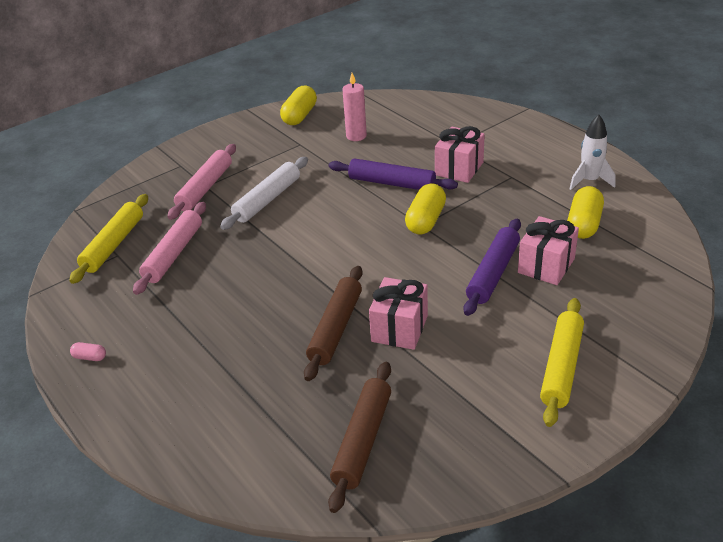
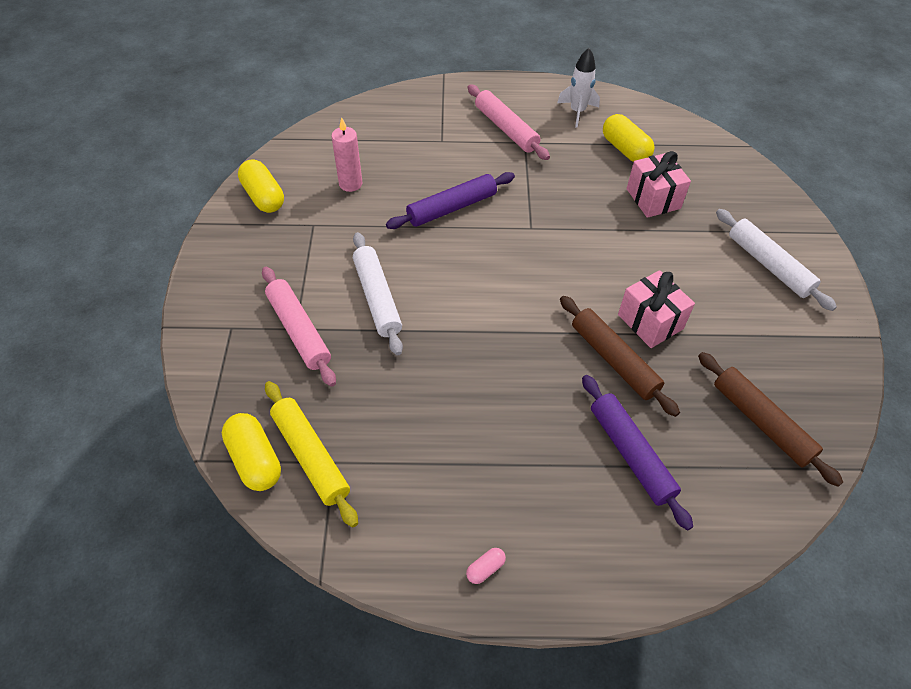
camera: 55 degrees left, 15 degrees up
(174, 254) = (385, 414): pink rolling pin -> pink rolling pin (506, 129)
(425, 220) = (527, 222): yellow capsule -> yellow capsule (255, 460)
(459, 169) = (479, 160): pink gift -> none
(493, 273) = (634, 230): purple rolling pin -> purple rolling pin (631, 454)
(561, 367) = (768, 265): yellow rolling pin -> white rolling pin

